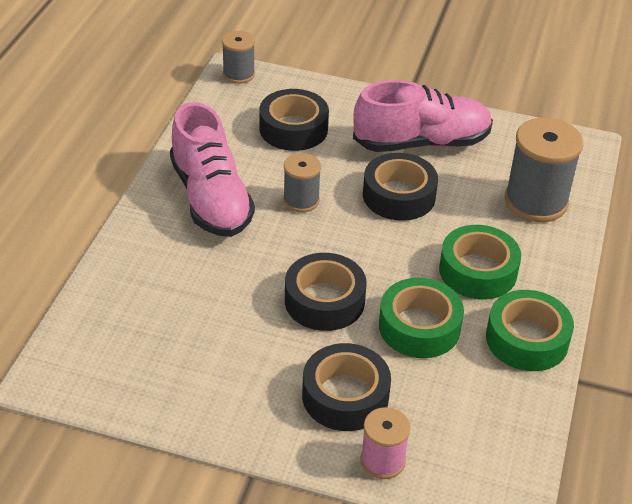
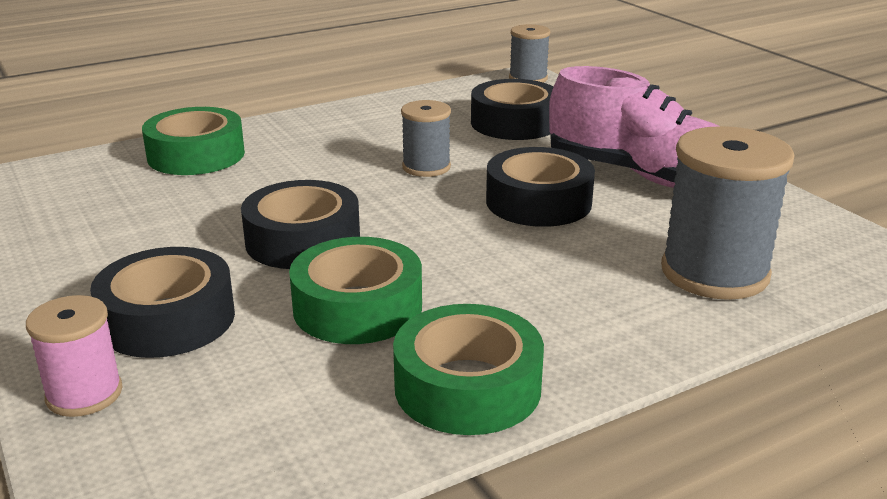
camera: 45 degrees right, 15 degrees down
(211, 198) = (346, 136): pink shoe -> none
(478, 271) = (520, 296): green tape -> green tape (196, 155)

